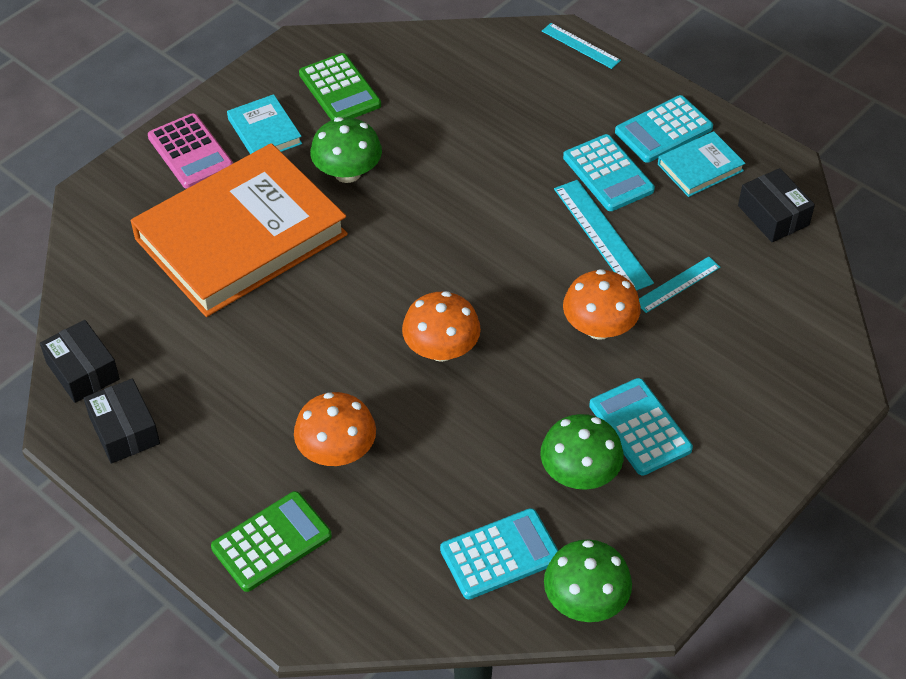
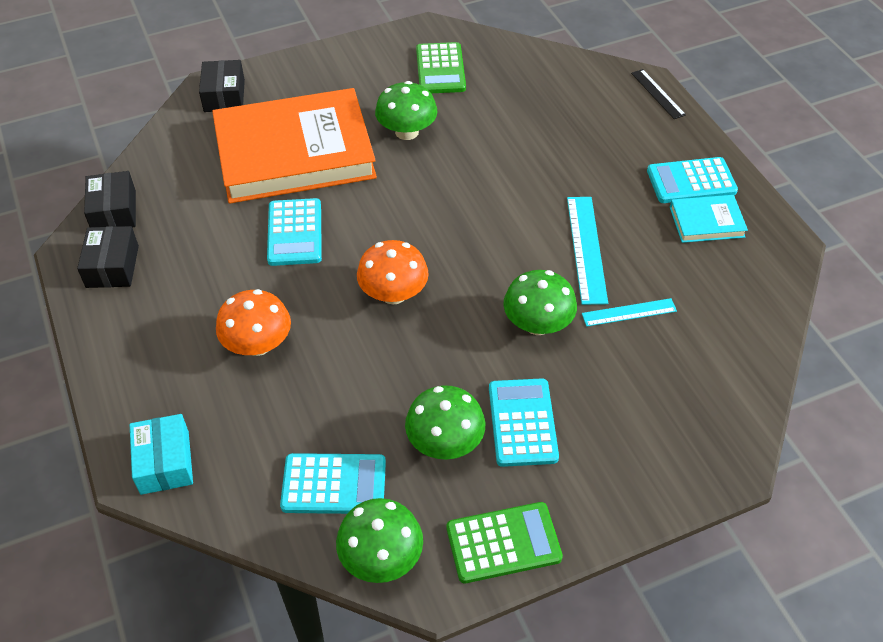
camera: 25 degrees right, 0 degrees up
(190, 152) = (299, 80): pink calculator -> none
(264, 131) = (363, 82): turquoise book -> none
(271, 542) = (160, 397): green calculator -> green calculator (503, 543)
(321, 601) = (165, 462): none -> turquoise box
(580, 46) = (657, 94): turquoise ruler -> black ruler
(599, 327) = (537, 324): orange mushroom -> green mushroom
(608, 174) = (621, 201): turquoise calculator -> turquoise calculator (294, 233)
(773, 215) = (752, 284): black box -> black box (224, 96)

